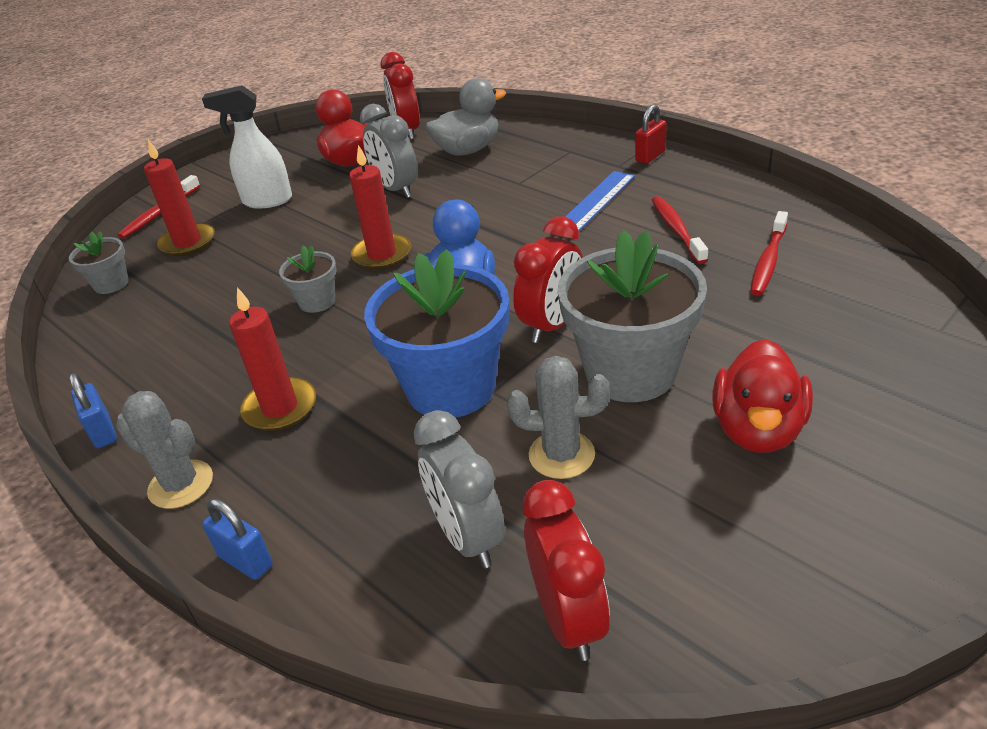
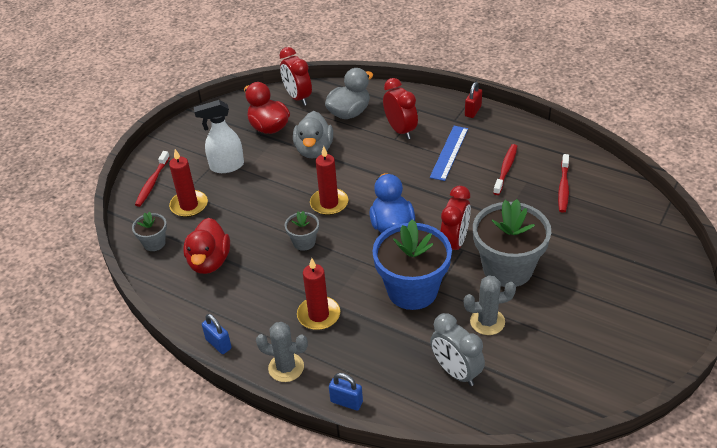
camera: 15 degrees left, 5 degrees up
(396, 189) = (314, 150): grey clock -> grey duck
(568, 618) = (518, 402): red clock -> red clock (400, 130)
(676, 230) = (505, 169): red toothbrush -> red toothbrush turned 45 degrees clockwise
(757, 430) = (581, 294): red duck -> red duck (209, 262)

